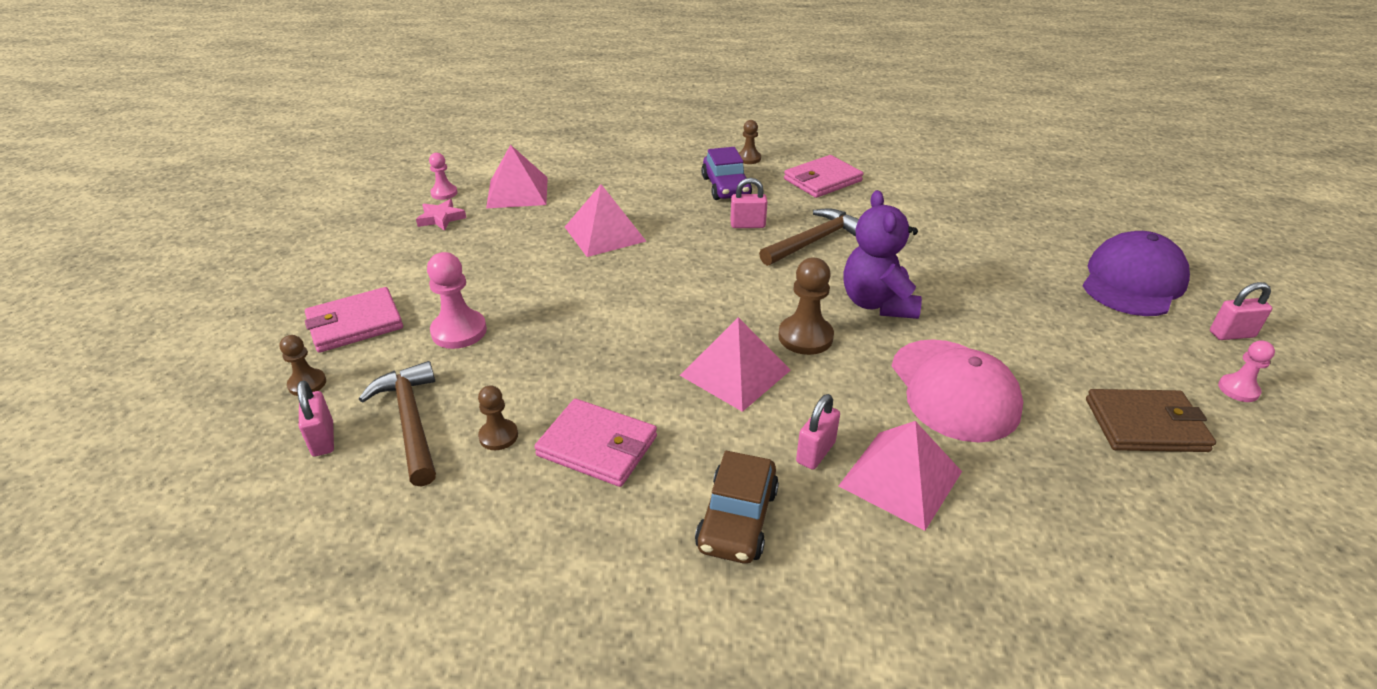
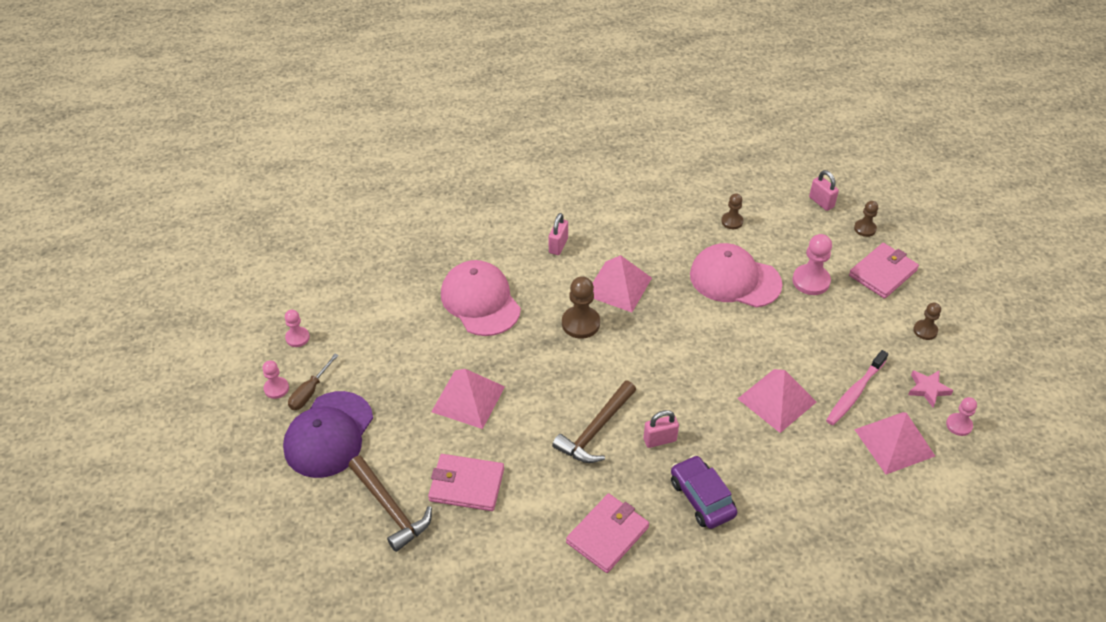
camera: 165 degrees right, 10 degrees up
(410, 421) = (785, 220): brown hammer -> brown hammer (390, 508)
(518, 227) = (855, 392): none -> pink toothbrush
(560, 351) = (735, 279): none -> pink cap
(597, 446) = (676, 226): pink wallet -> pink wallet (466, 484)
(737, 519) = (589, 206): brown car -> none
(749, 158) = (698, 562): brown pawn -> brown pawn (925, 330)
(877, 303) = (534, 366): purple teddy bear -> none
(900, 478) = (511, 240): pink pyramid -> pink pyramid (468, 399)
(1146, 425) = (367, 299): brown wallet -> none
(1180, 324) = (310, 392): none -> brown screwdriver
(1231, 334) = (276, 388): pink padlock -> pink pawn

